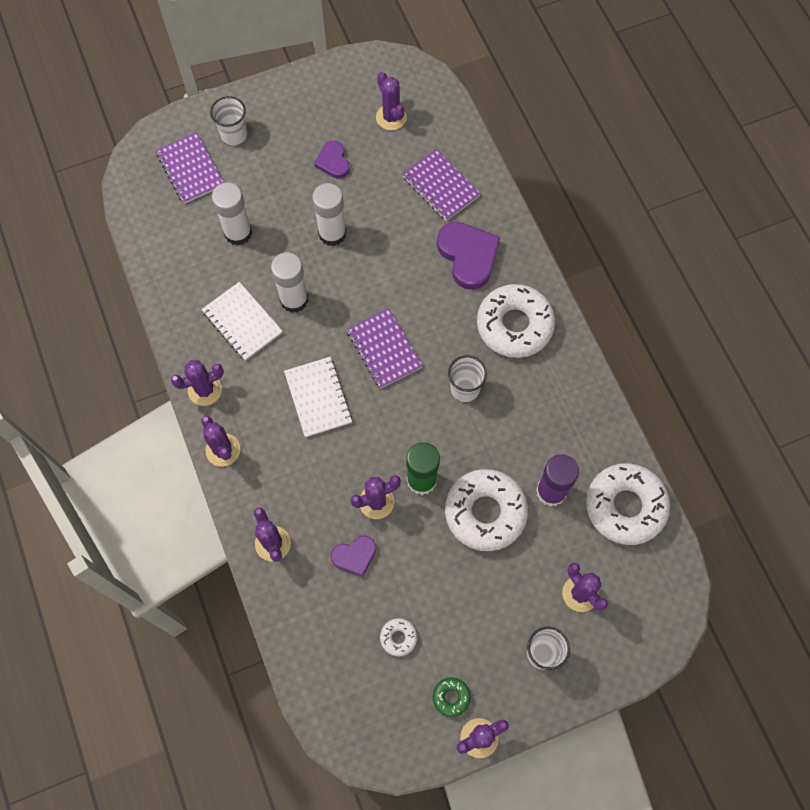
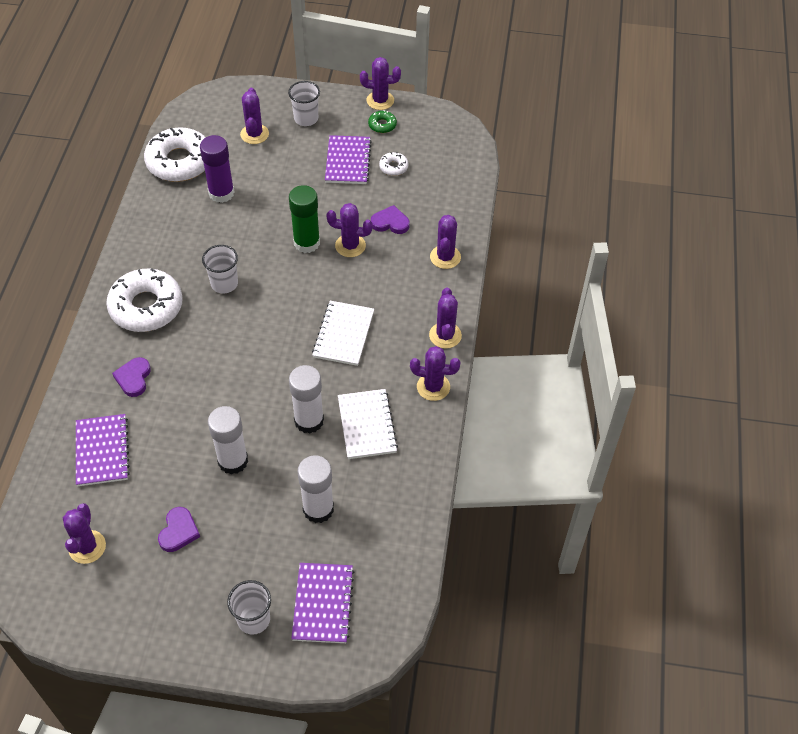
camera: 150 degrees left, 15 degrees down
(384, 349) = (263, 342): purple notebook -> purple notebook (348, 161)
(468, 256) = (133, 378): purple heart -> purple heart, size x0.58
(485, 512) = (278, 203): white donut -> none

